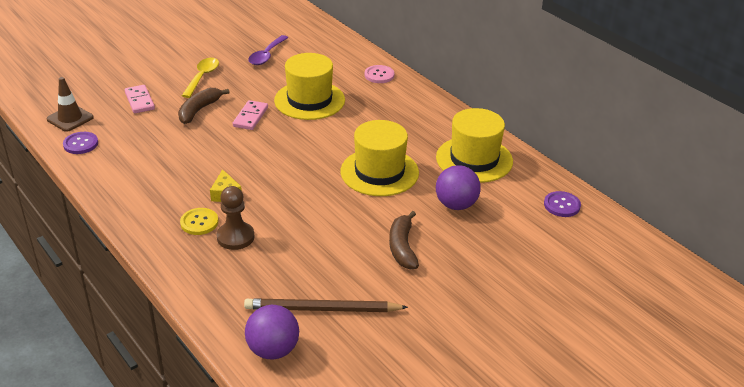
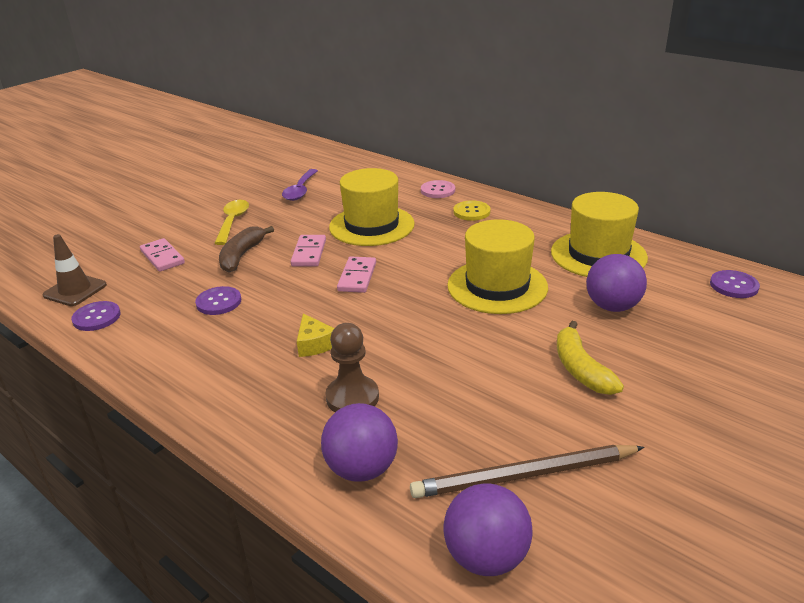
camera: 10 degrees left, 5 degrees down
(169, 147) = (219, 302): none -> purple button
(199, 222) = (294, 387): yellow button -> yellow button (471, 212)
(221, 285) = (362, 469): none -> purple ball
(278, 145) = (357, 277): none -> pink domino
(402, 247) = (581, 369): brown banana -> yellow banana

